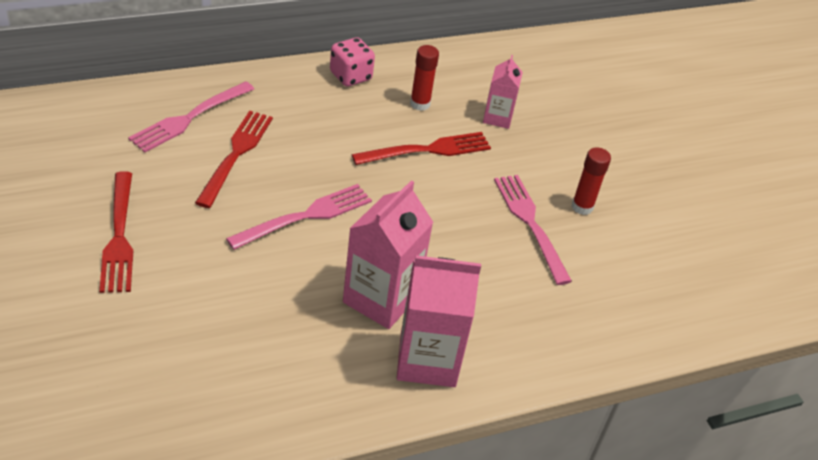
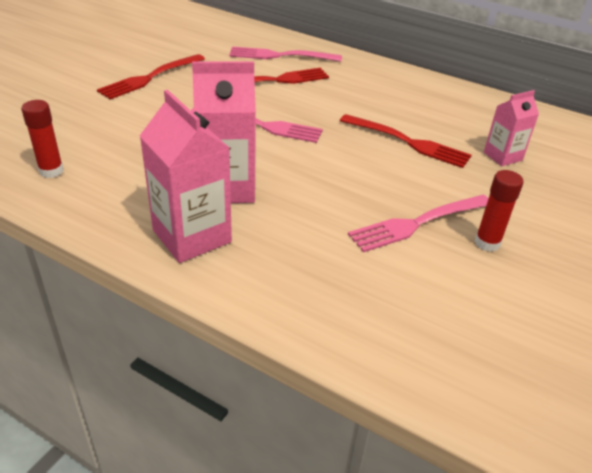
camera: 55 degrees right, 5 degrees down
(350, 76) = (420, 85): pink dice -> none
(420, 104) = (448, 119): red glue stick -> red glue stick (51, 171)
(530, 224) = (417, 223): pink fork -> pink fork turned 150 degrees counterclockwise

